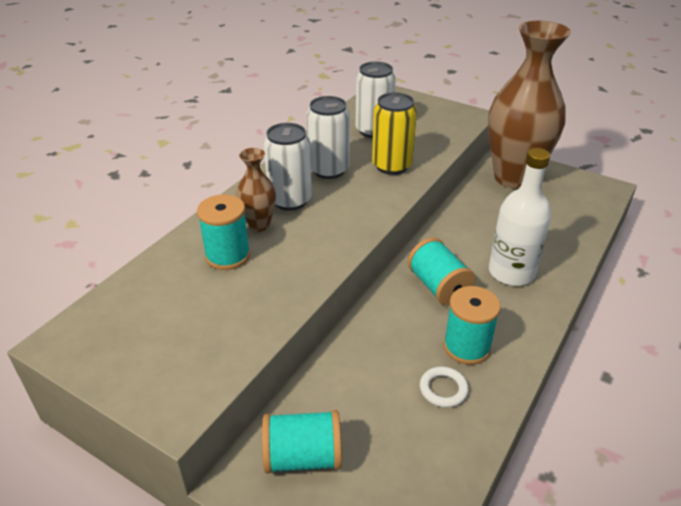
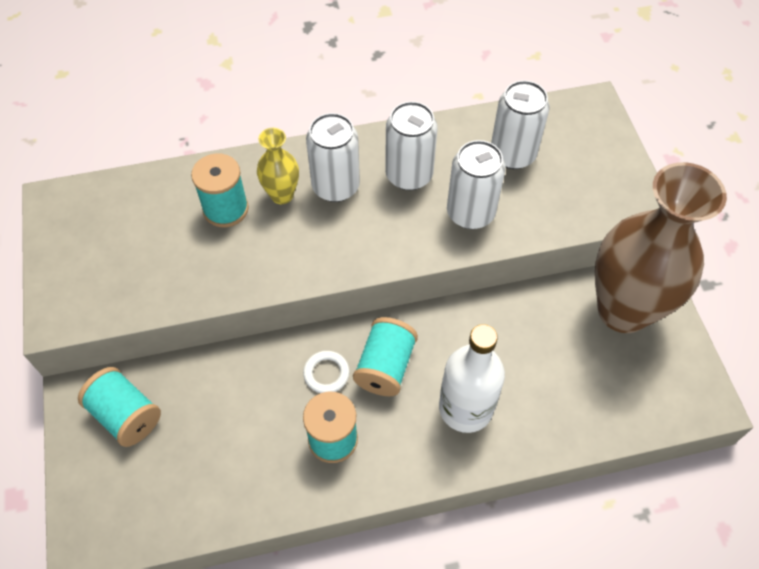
camera: 45 degrees right, 20 degrees up
(259, 225) = (282, 195): brown vase -> yellow vase
(391, 166) = (470, 213): yellow can -> white can
(443, 389) = (270, 456): white ring -> white ring (326, 373)

